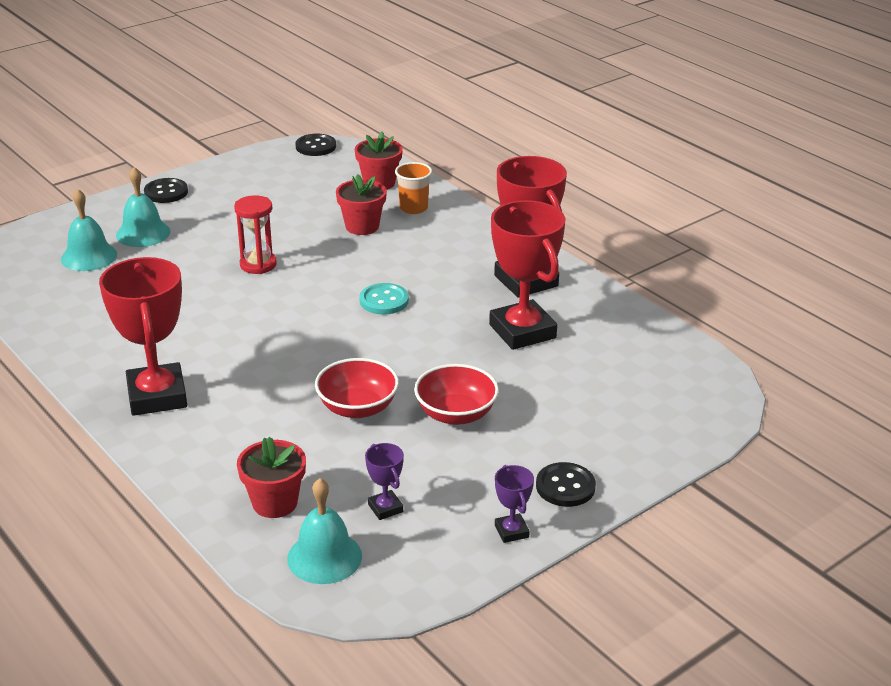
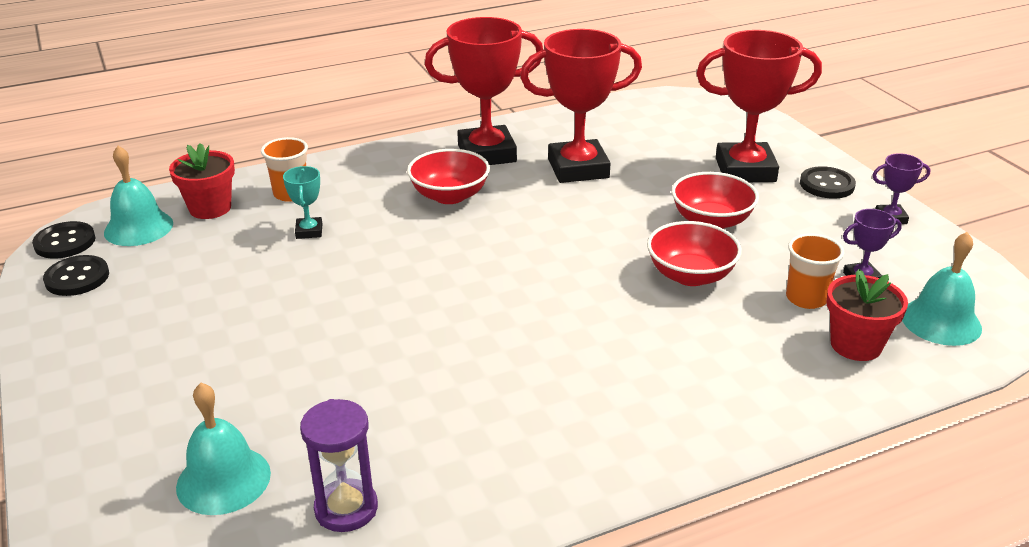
camera: 75 degrees left, 0 degrees up
(67, 299) = (346, 508): none -> purple hourglass
(143, 233) = (190, 416): turquoise bell -> turquoise bell (138, 228)
(157, 396) = (636, 422): red trophy -> red trophy (745, 170)
(166, 192) = (76, 386): black button -> black button (77, 278)
(258, 264) = (352, 316): red hourglass -> none
(340, 474) = (806, 298): none -> orange cup
(362, 226) = (309, 231): red flower pot -> turquoise trophy
(384, 301) = (485, 236): turquoise button -> none
(441, 275) = (449, 196): none -> red bowl

